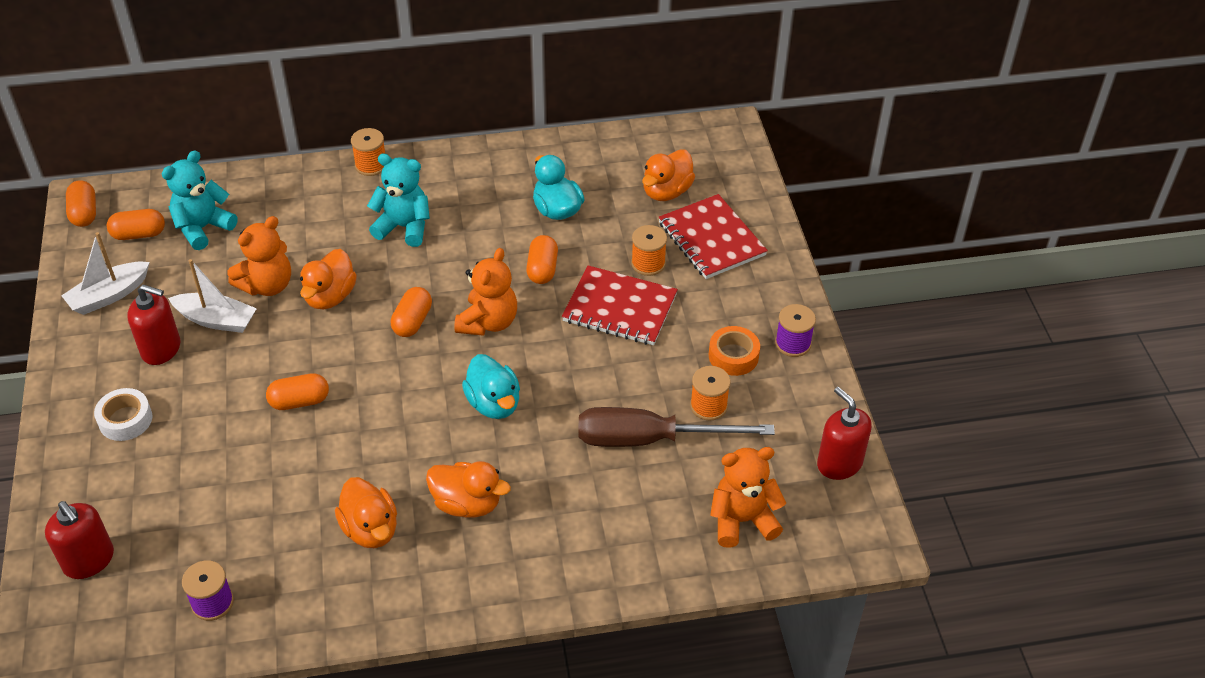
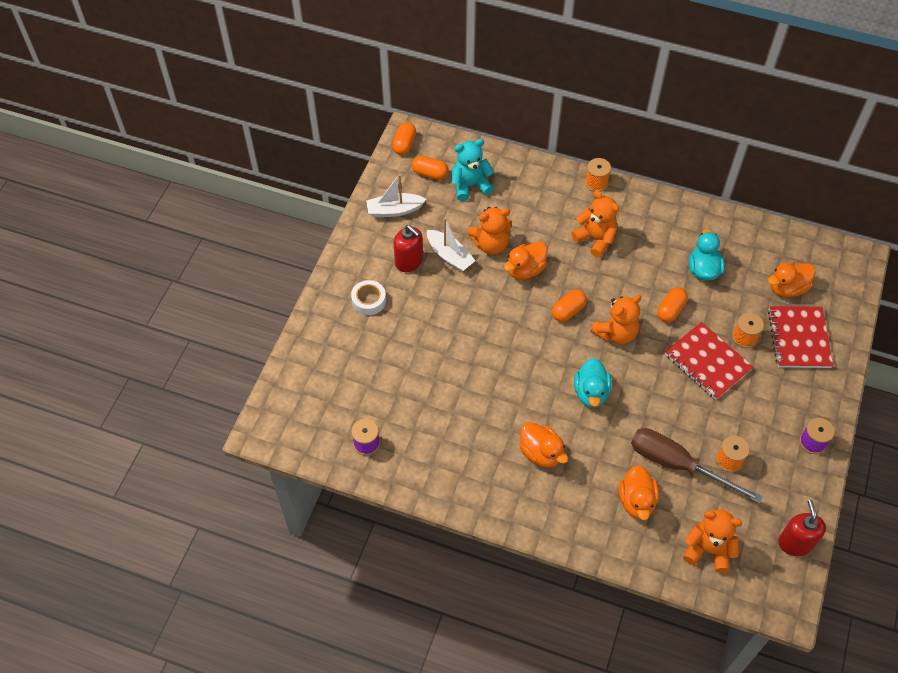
camera: 30 degrees right, 10 degrees up
(89, 560) = (311, 383): red soap dispenser -> none
(299, 401) = (473, 335): orange capsule -> none
(370, 529) = (476, 441): orange duck -> orange duck (636, 501)
(404, 227) = (595, 239): turquoise teddy bear -> orange teddy bear
(733, 356) = (766, 432): orange tape -> none

